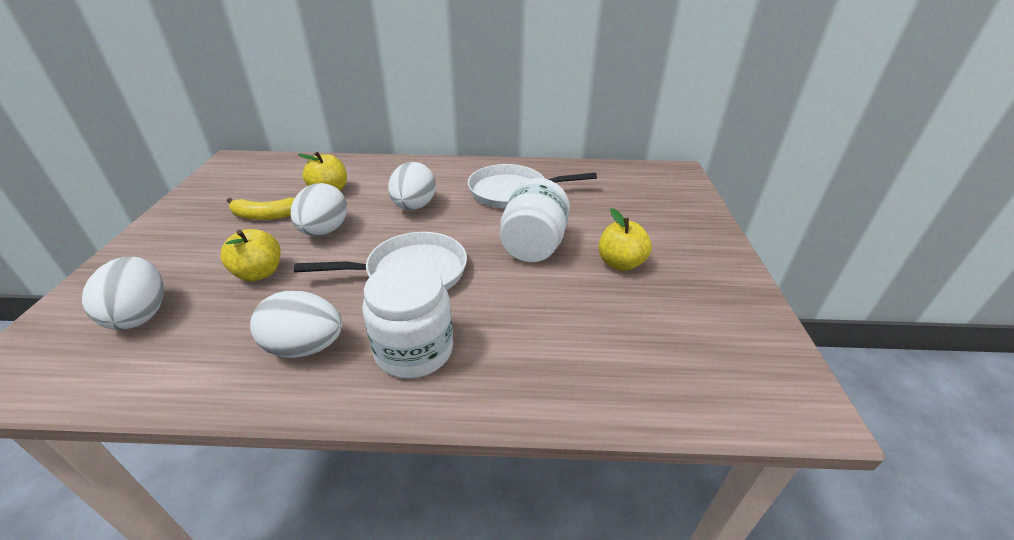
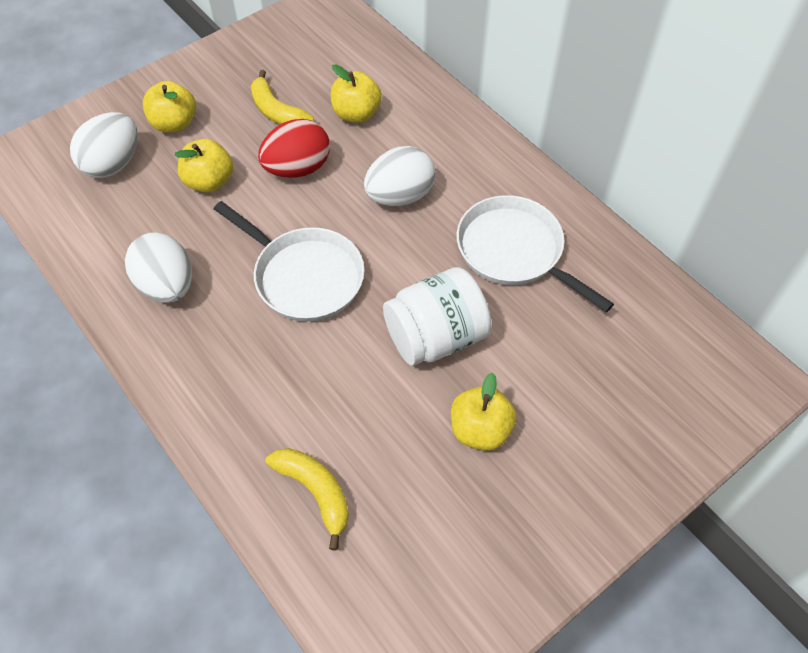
camera: 50 degrees right, 20 degrees up
(178, 262) = (174, 123): none -> yellow apple
(324, 231) = (297, 168): white egg -> red egg
(414, 350) = (221, 354): white jar -> none
(596, 363) = (315, 491): none -> yellow banana

